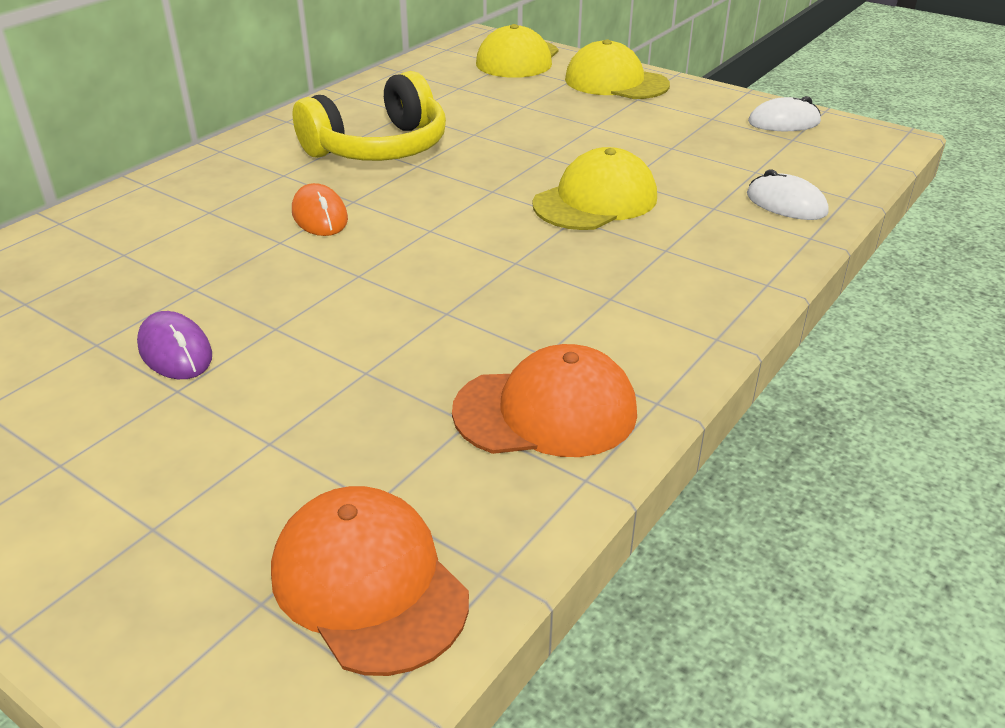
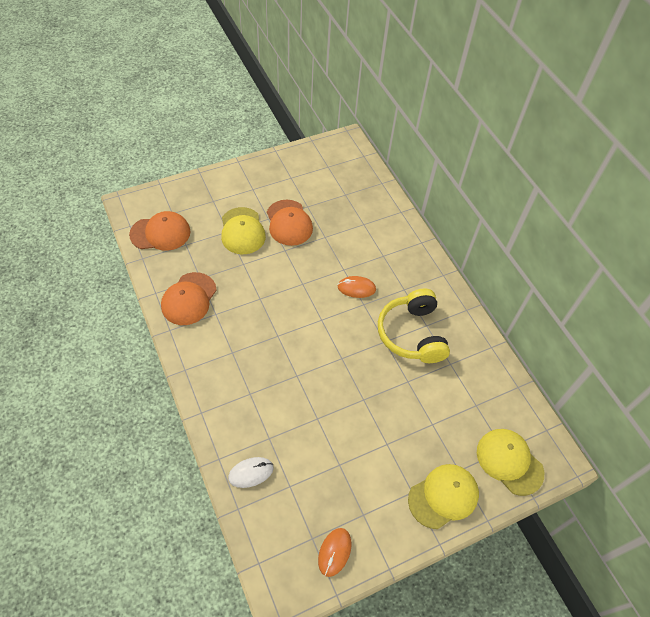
camera: 115 degrees right, 20 degrees up
(175, 351) = (289, 223): purple mouse -> orange cap
(595, 201) = (306, 393): yellow cap -> yellow cap (242, 231)
(784, 122) = (334, 552): white mouse -> orange mouse

